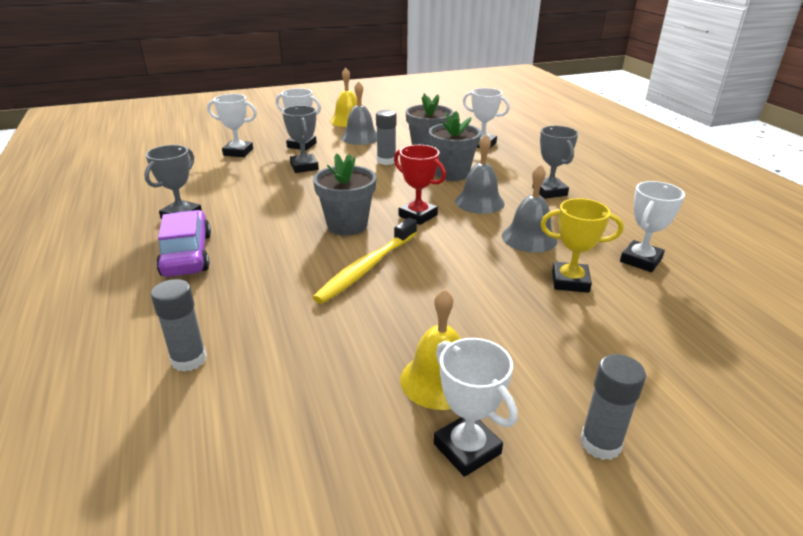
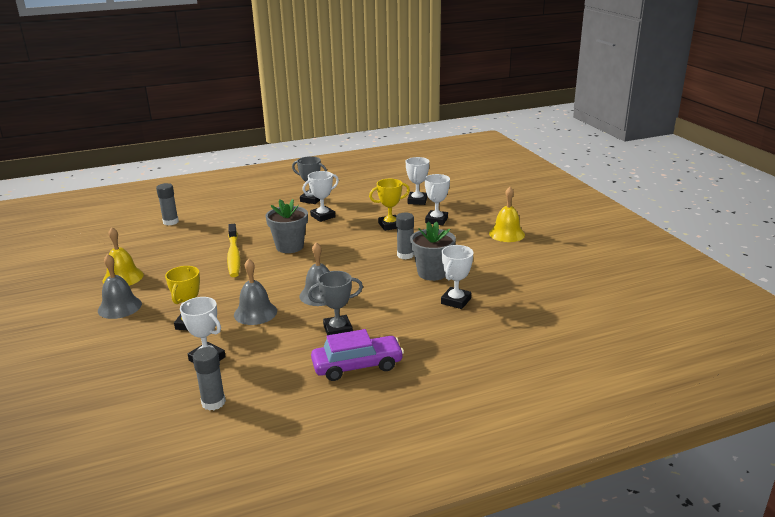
camera: 90 degrees right, 5 degrees down
(187, 254) = (264, 208): purple car -> purple car (357, 366)
(304, 167) = (390, 225): grey trophy -> yellow trophy
(360, 137) = (461, 242): grey bell -> grey bell (119, 307)
(367, 267) = (234, 255): yellow toothbrush -> yellow toothbrush turned 135 degrees counterclockwise
(418, 215) = (300, 270): red trophy -> none
(452, 174) = (378, 284): grey flower pot -> none
(467, 449) = (77, 283): white trophy -> white trophy (323, 216)
(600, 443) = (56, 316): grey glue stick -> grey glue stick (213, 402)

